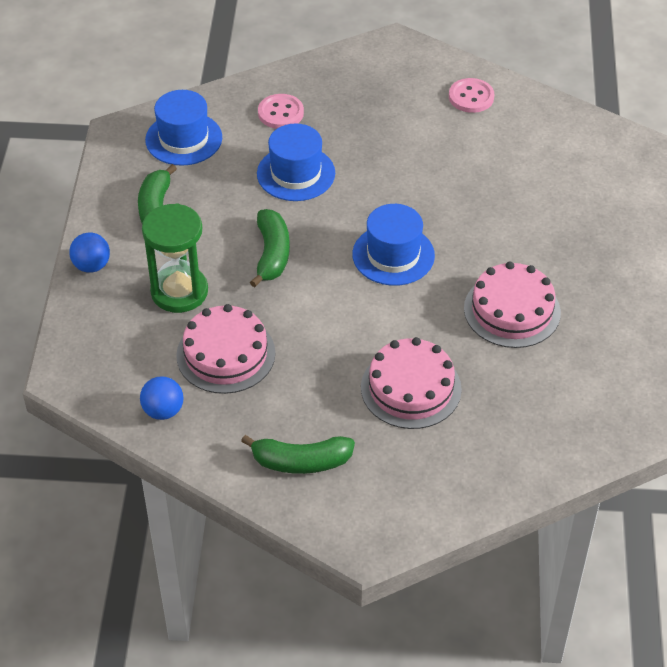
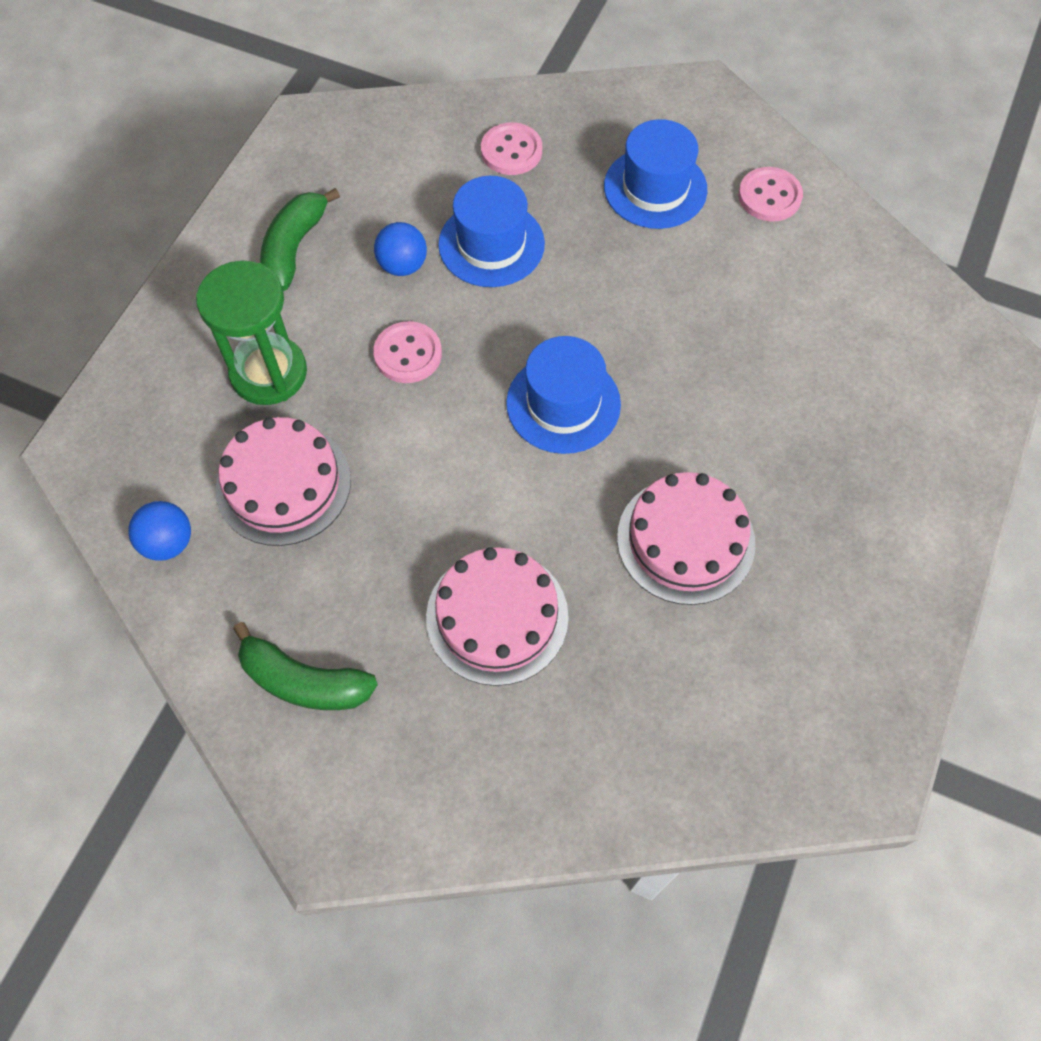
camera: 20 degrees right, 15 degrees up
(92, 266) = (181, 302): blue ball -> blue ball (402, 265)
(183, 139) = (374, 154): blue hat -> blue hat (655, 188)
(272, 254) = (408, 354): green banana -> pink button

